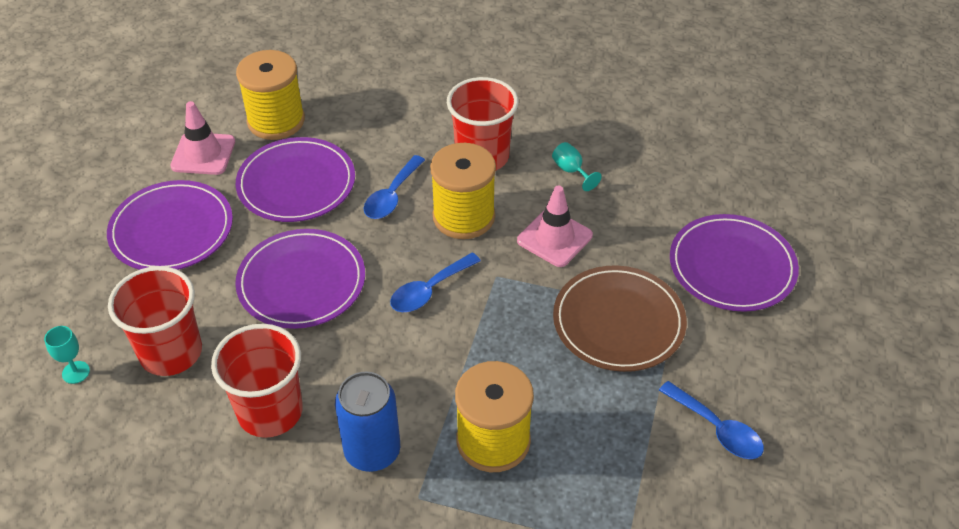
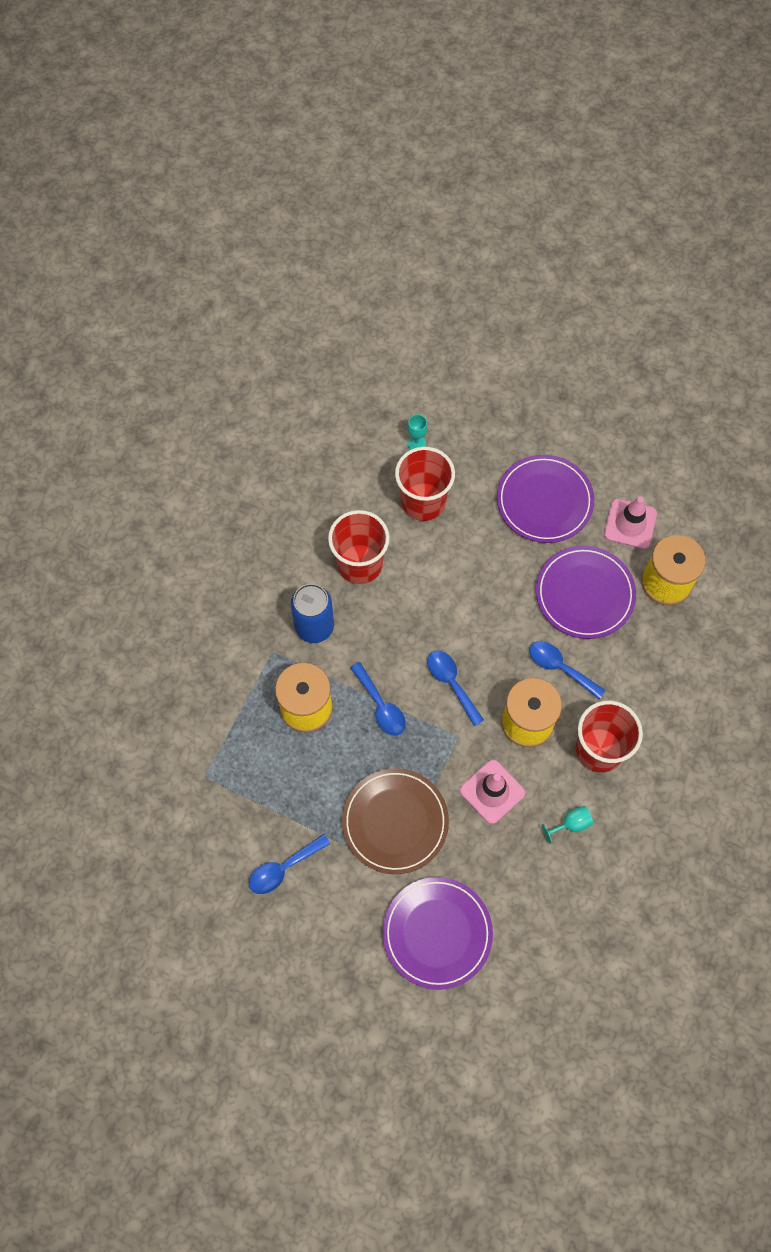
camera: 100 degrees right, 20 degrees up
(301, 282) = (475, 591): purple plate -> none
(473, 357) = (380, 706): none -> blue spoon

